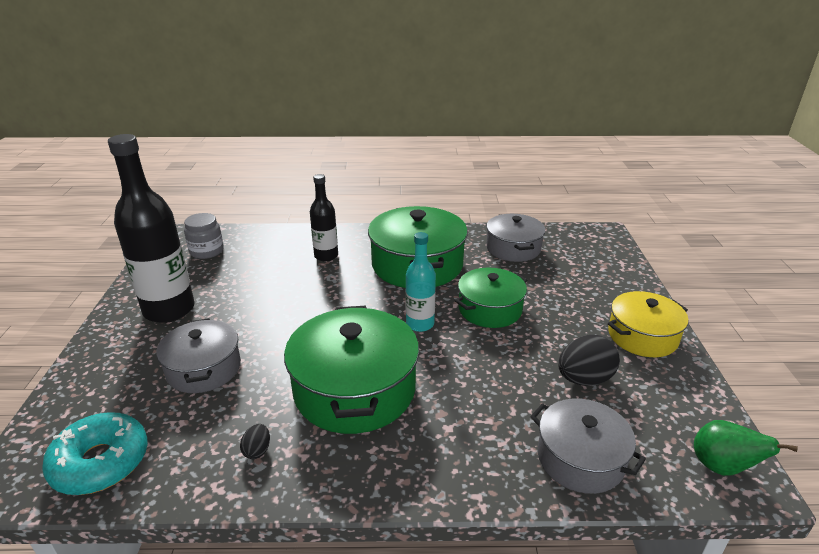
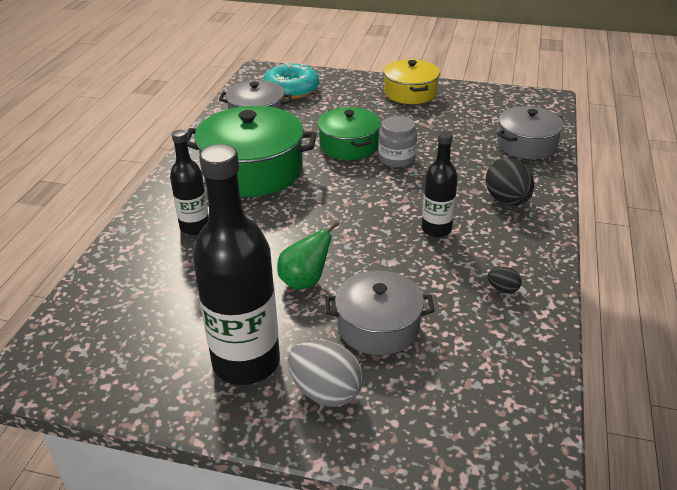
camera: 75 degrees left, 5 degrees up
(101, 462) = (507, 397): turquoise donut -> turquoise donut (291, 89)
(131, 352) = (325, 392): none -> grey egg
(206, 251) = (109, 331): grey jar -> grey jar (396, 158)
(354, 389) = (436, 229): green pot -> black bottle
(420, 324) = (355, 183): turquoise bottle -> none
(584, 379) = (451, 125): black egg -> black egg (507, 201)
(722, 467) = (537, 103): green pear -> green pear (305, 281)

